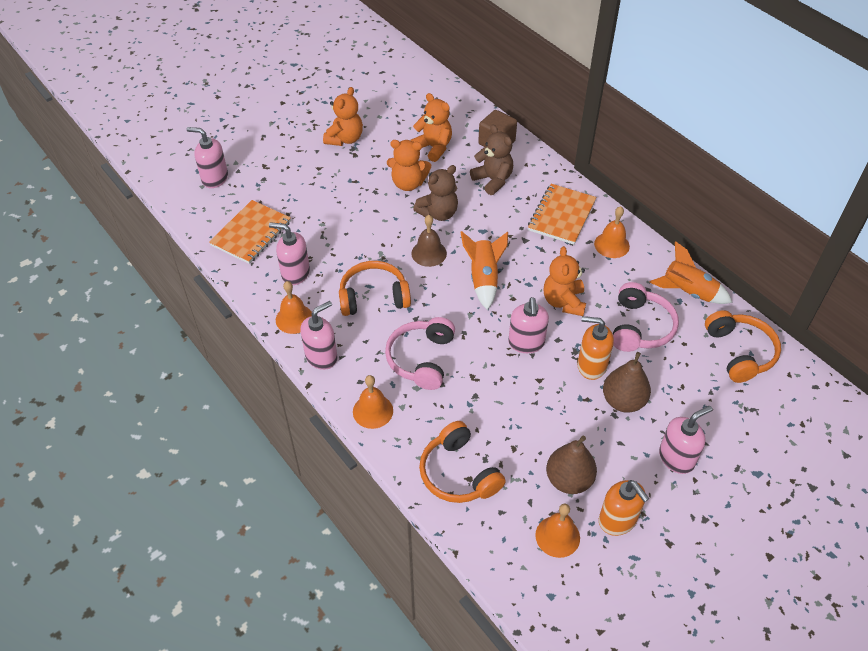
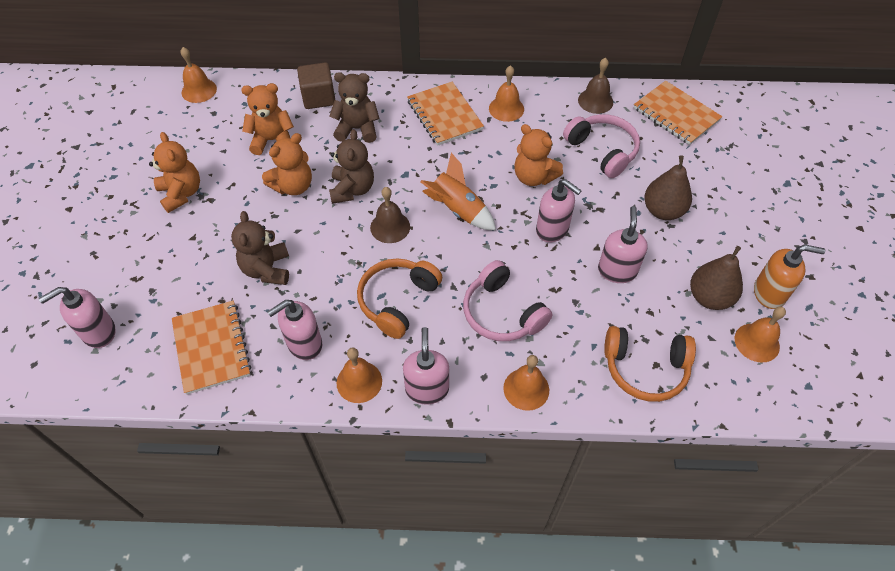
camera: 50 degrees left, 5 degrees up
(331, 217) = (267, 269): none -> brown teddy bear
(433, 86) = (199, 90): none -> orange bell
(591, 366) = (612, 205): orange soap dispenser -> none
(676, 458) = (740, 217): pink soap dispenser -> pink soap dispenser (617, 270)
(688, 292) = (595, 101): orange rocket -> brown bell
(740, 352) = (676, 115): orange headphones -> orange notebook

